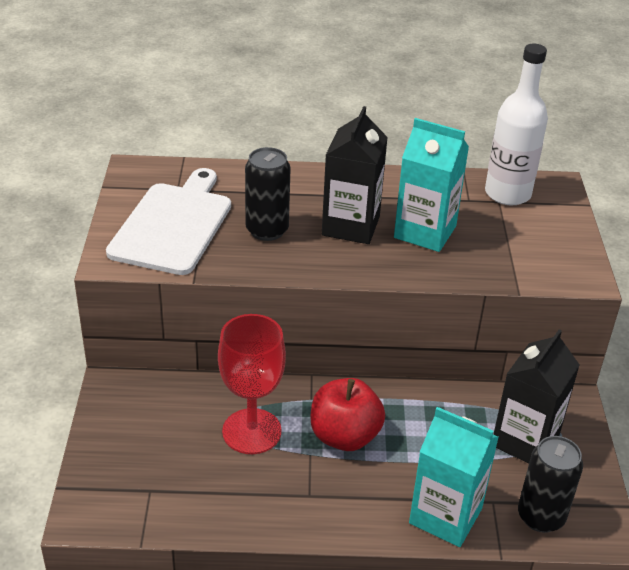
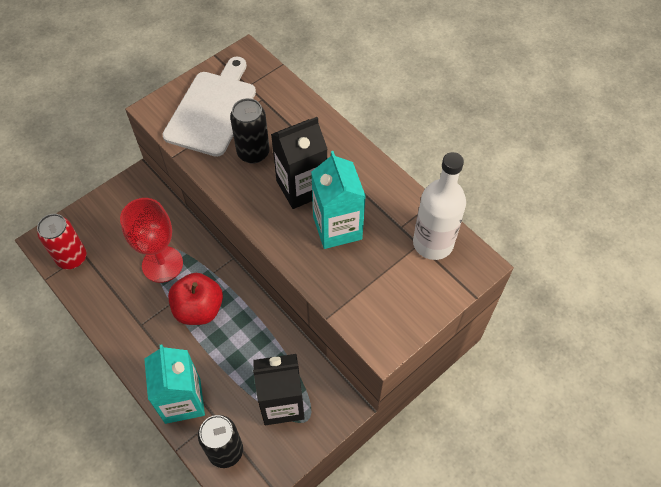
camera: 50 degrees right, 20 degrees up
(143, 503) = (72, 258): none -> red can
(173, 225) = (212, 110): white cutting board -> white cutting board turned 45 degrees counterclockwise

